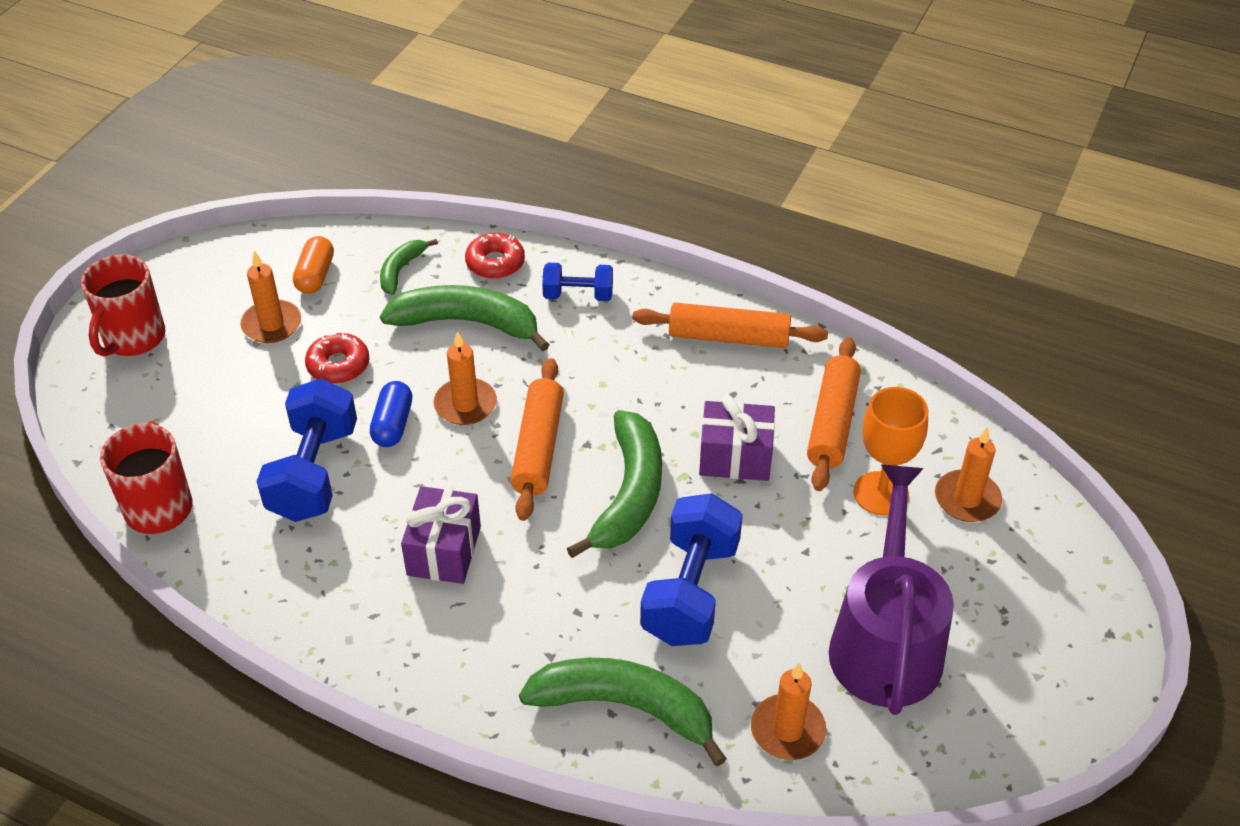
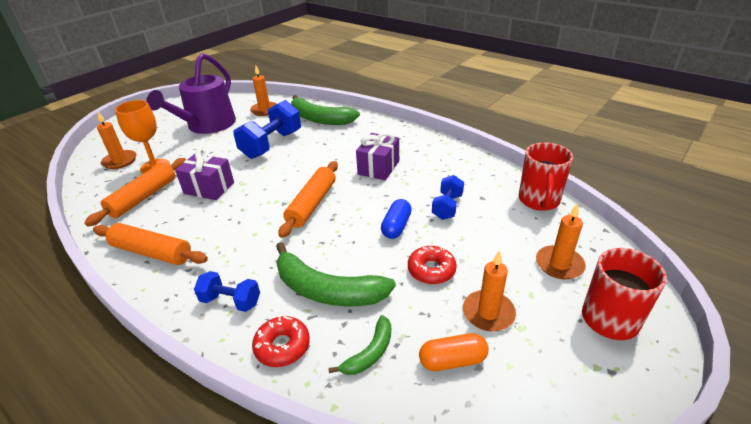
camera: 165 degrees left, 10 degrees down
(314, 472) = (447, 207): blue dumbbell -> blue dumbbell, size x0.57
(315, 275) = (452, 360): orange capsule -> orange capsule turned 60 degrees clockwise
(465, 404) = (347, 232): orange candle -> orange candle (559, 264)
(629, 494) = (275, 179): green banana -> none

